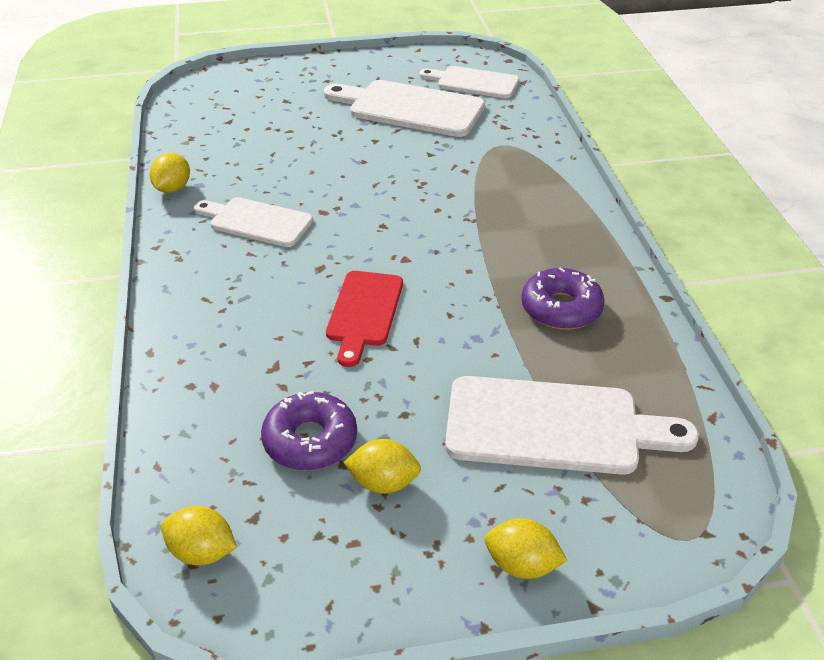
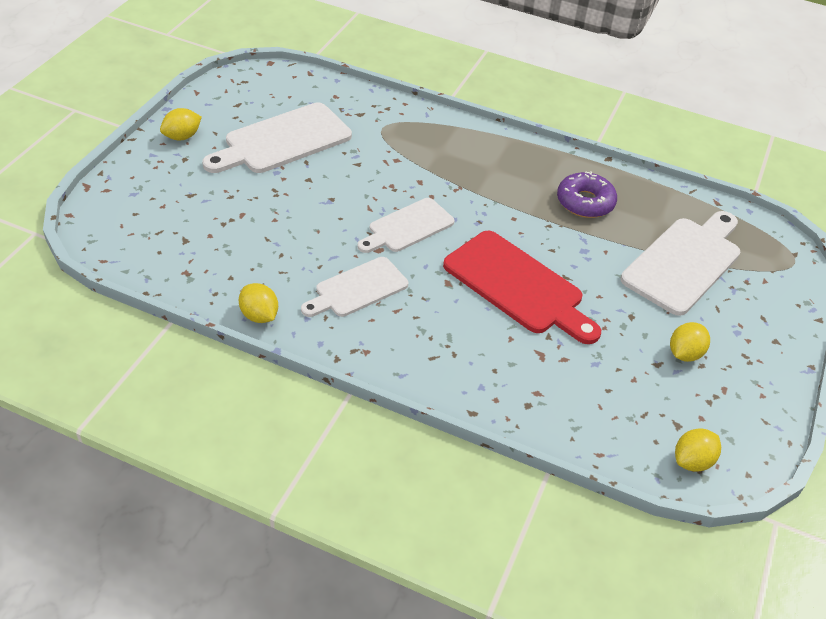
camera: 60 degrees left, 5 degrees up
(310, 441) = (626, 369): purple donut -> none
(364, 312) = (518, 286): red cutting board -> red cutting board, size x1.57
(473, 82) = (282, 94): white cutting board -> white cutting board (408, 227)
(522, 565) = (779, 330): yellow lemon -> yellow lemon (182, 137)

